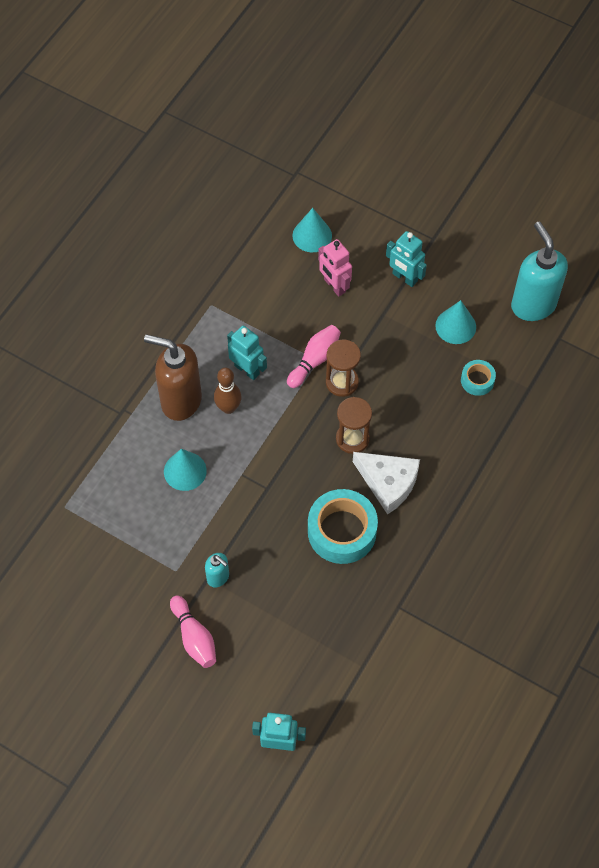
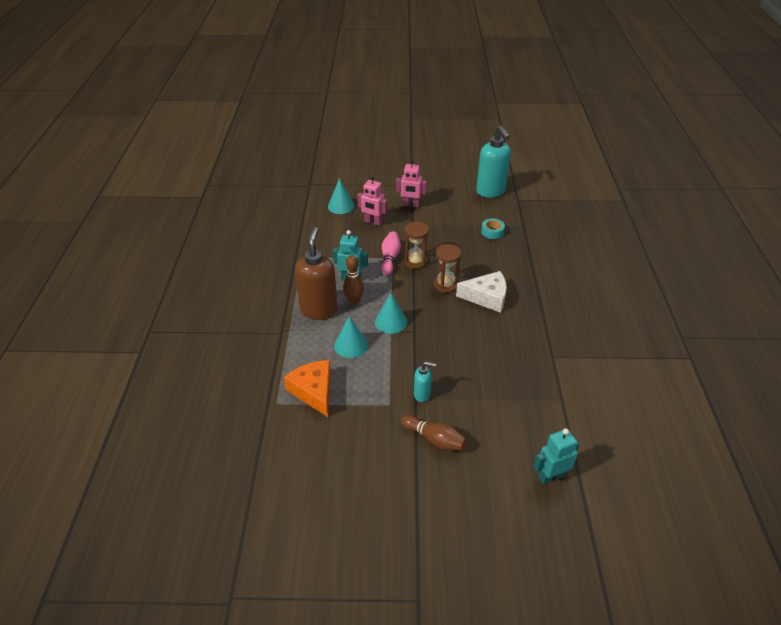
camera: 30 degrees left, 20 degrees down
(110, 511) = (314, 391): none -> orange cheese
(180, 401) = (319, 310): brown soap dispenser -> brown soap dispenser turned 105 degrees clockwise
(194, 637) = (434, 439): pink bowling pin -> brown bowling pin
(342, 531) = (481, 333): turquoise tape -> none
(404, 278) = (410, 205): turquoise robot -> pink robot
(455, 326) = (458, 214): turquoise cone -> turquoise cone (390, 322)
(533, 305) = (490, 192): turquoise soap dispenser -> turquoise soap dispenser turned 150 degrees counterclockwise

